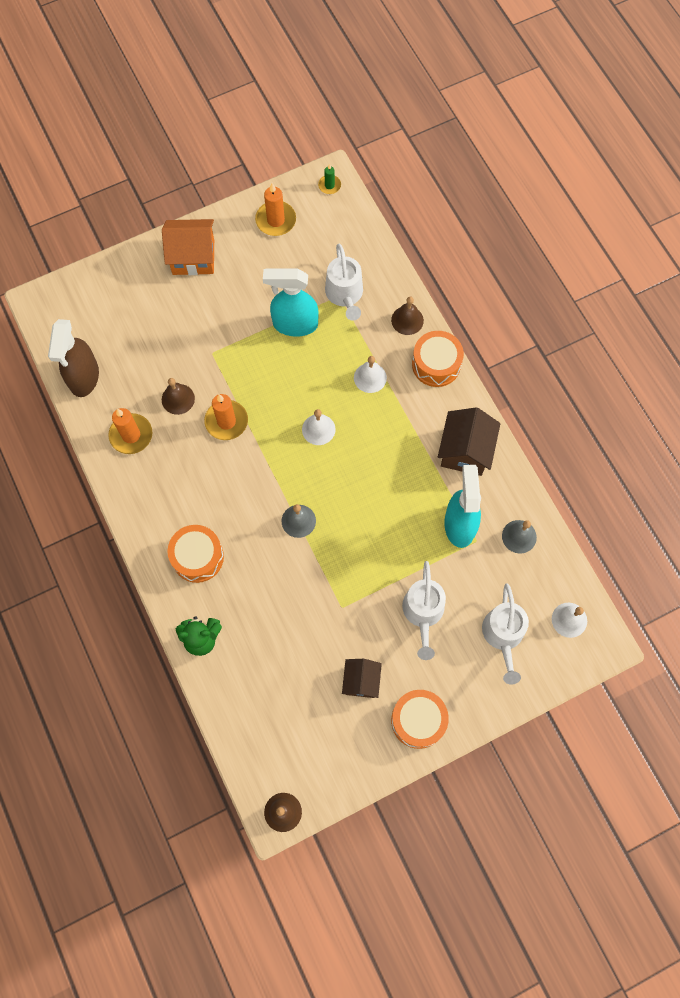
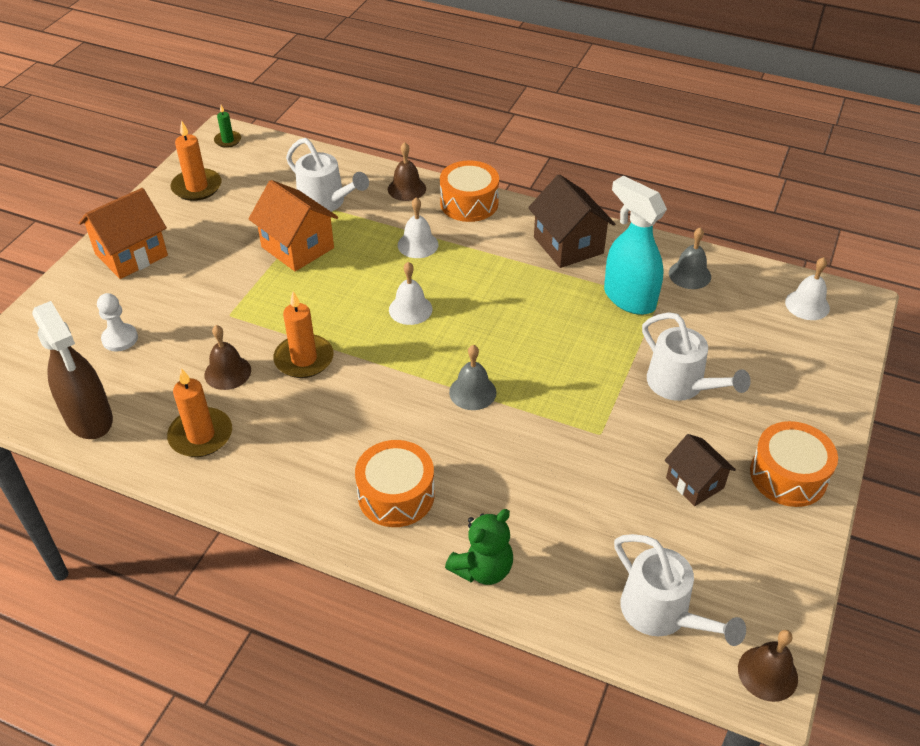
camera: 40 degrees left, 25 degrees down
(139, 326) = (120, 339): none -> white pawn
(294, 324) = (297, 247): turquoise spray bottle -> orange house
(503, 636) = (771, 354): white watering can -> white watering can (662, 614)

